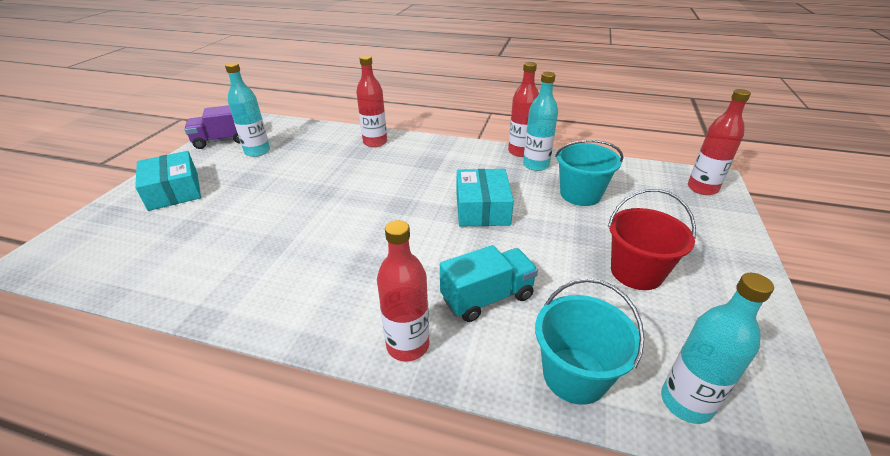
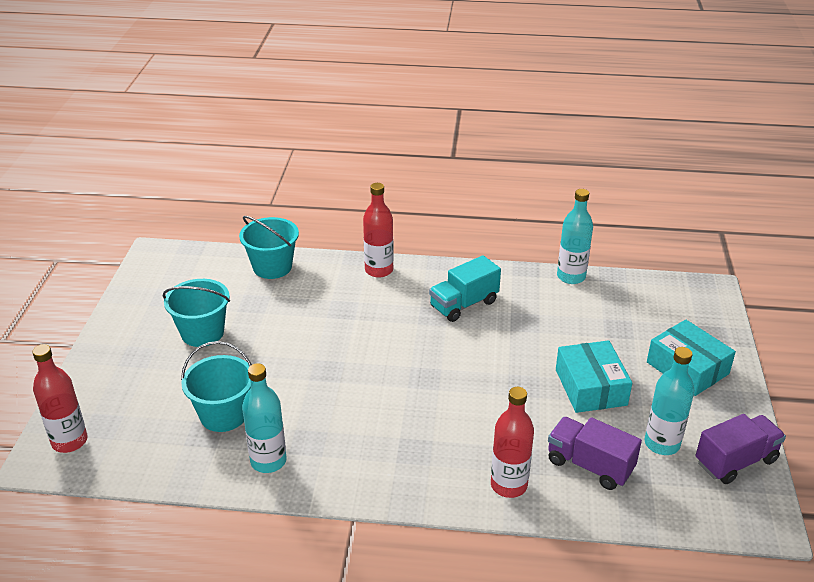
camera: 170 degrees right, 0 degrees up
(316, 146) = (589, 465): none -> purple truck
(482, 208) = (337, 383): turquoise box -> turquoise box (590, 387)
(487, 297) = (328, 302): turquoise truck -> turquoise truck (464, 304)
(520, 151) = (287, 488): red bottle -> none
(636, 272) = (202, 333): red bucket -> turquoise bucket
(686, 402) = (211, 262): turquoise bottle -> turquoise bottle (571, 277)

